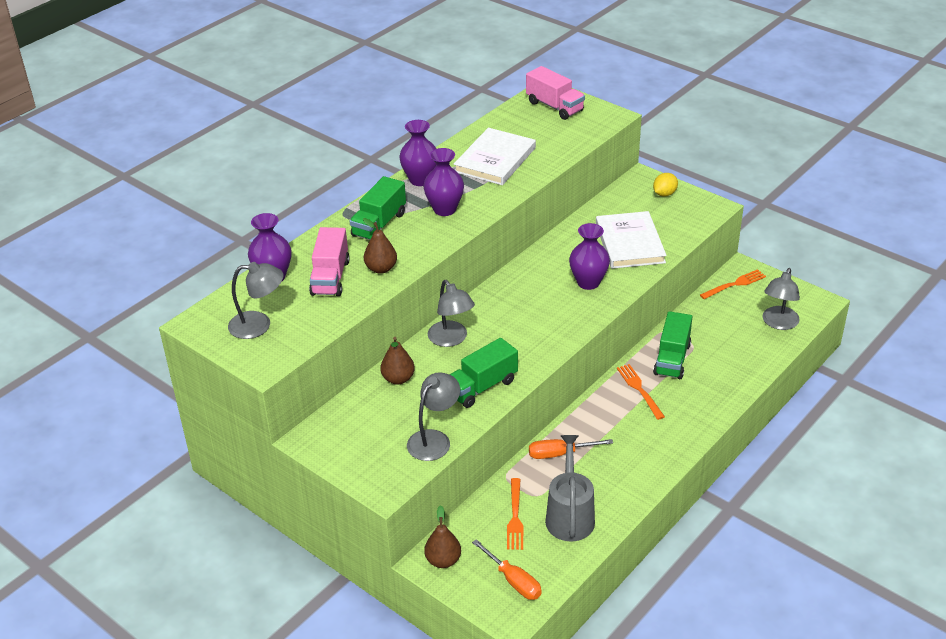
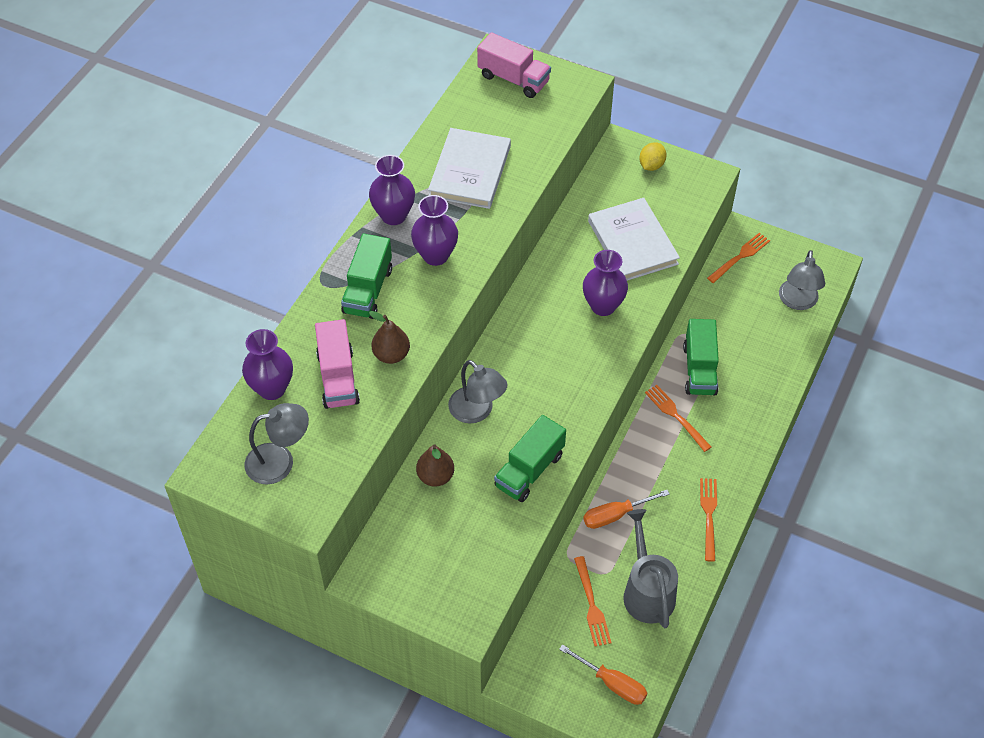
camera: 15 degrees left, 15 degrees up
(434, 439) = (500, 550): grey lamp -> none
(443, 560) = (533, 674): brown pear -> none
(646, 468) = (708, 516): none -> orange fork

